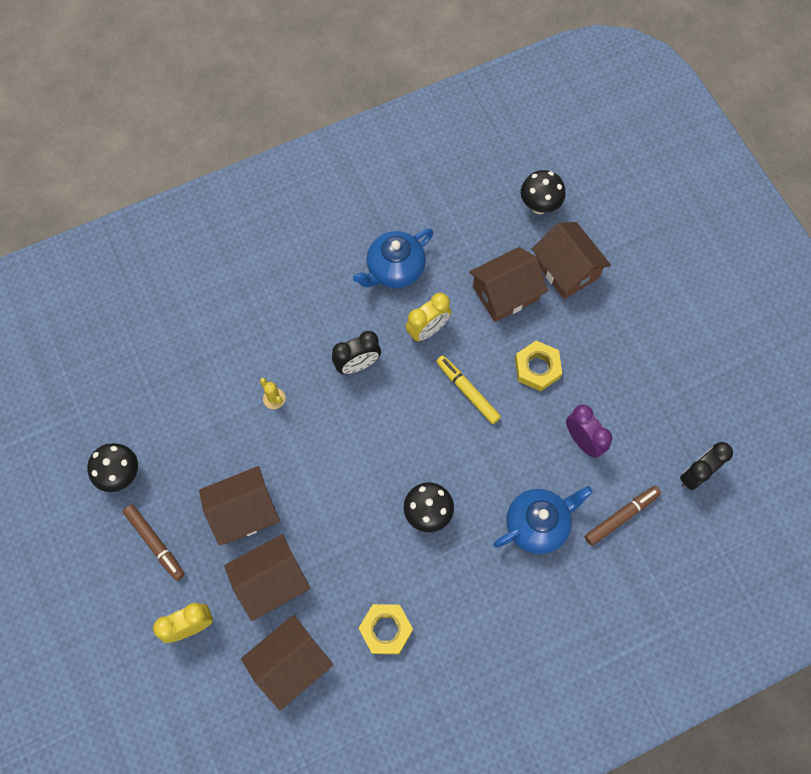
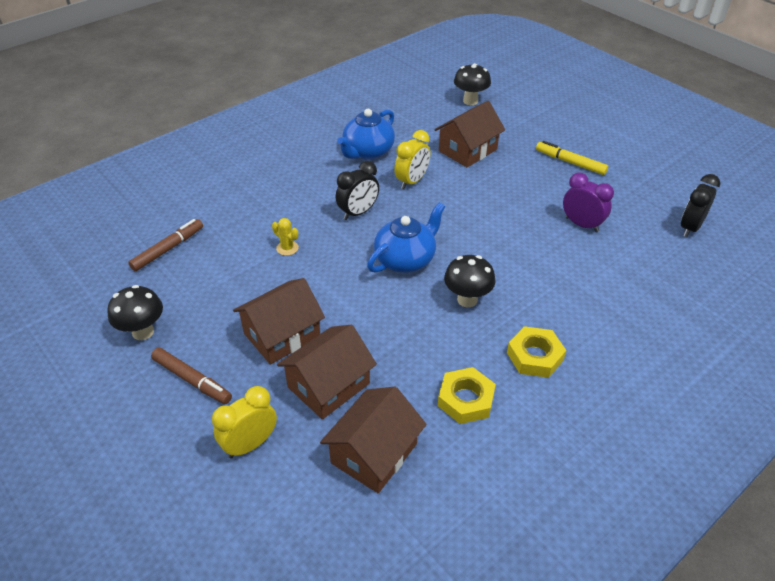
camera: 15 degrees left, 25 degrees down
(467, 391) = (464, 212): yellow marker -> yellow marker (570, 162)
(537, 368) = (517, 188): yellow nut -> yellow nut (535, 356)
(538, 524) = (573, 287): blue teapot -> blue teapot (406, 259)
(566, 269) = (510, 130): brown house -> none
(621, 516) = (645, 267): brown marker -> brown marker (168, 249)

